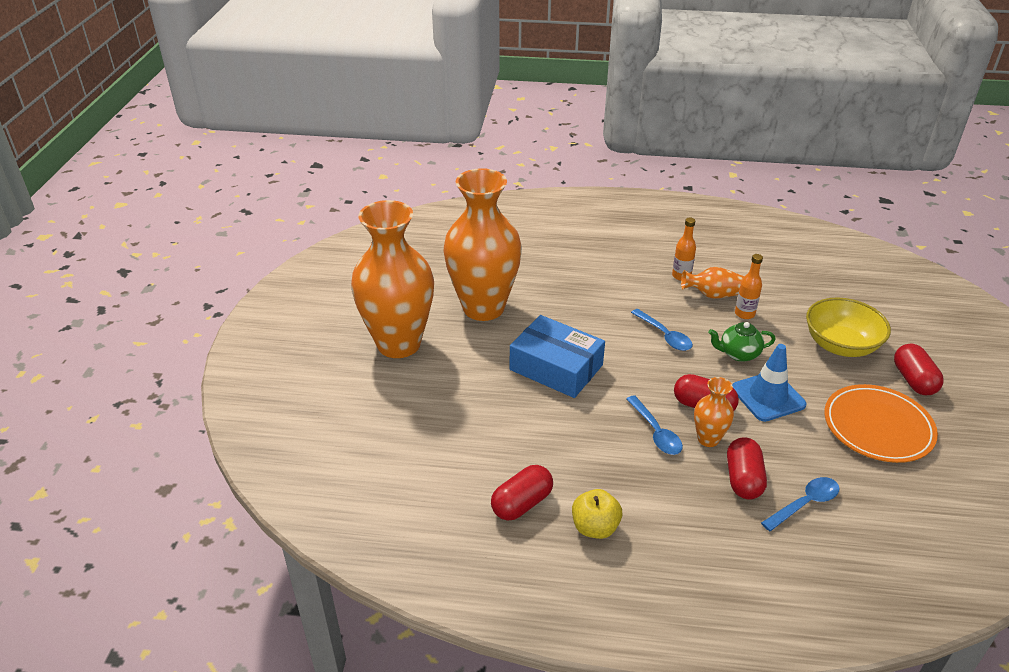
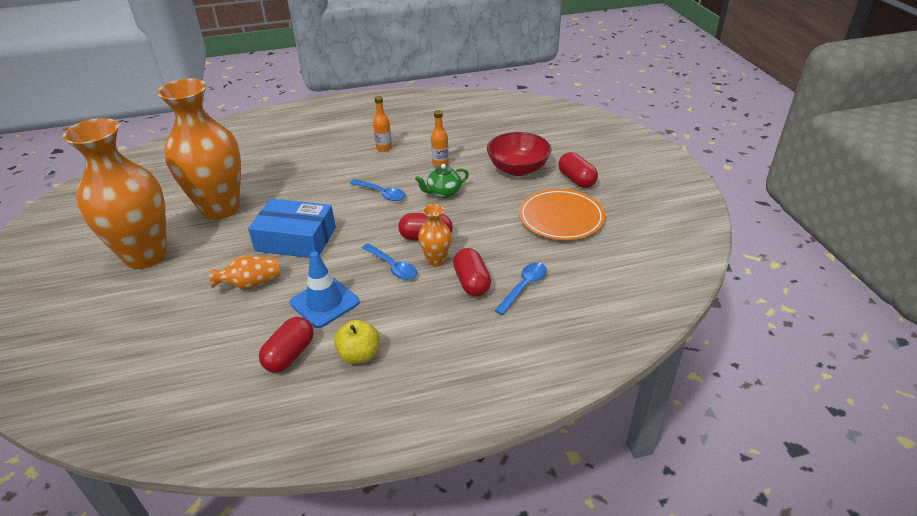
camera: 20 degrees left, 0 degrees up
(713, 295) = (412, 156): orange vase -> orange vase (250, 284)
(768, 396) = (474, 217): blue traffic cone -> blue traffic cone (324, 302)
(840, 345) = (518, 169): yellow bowl -> red bowl

